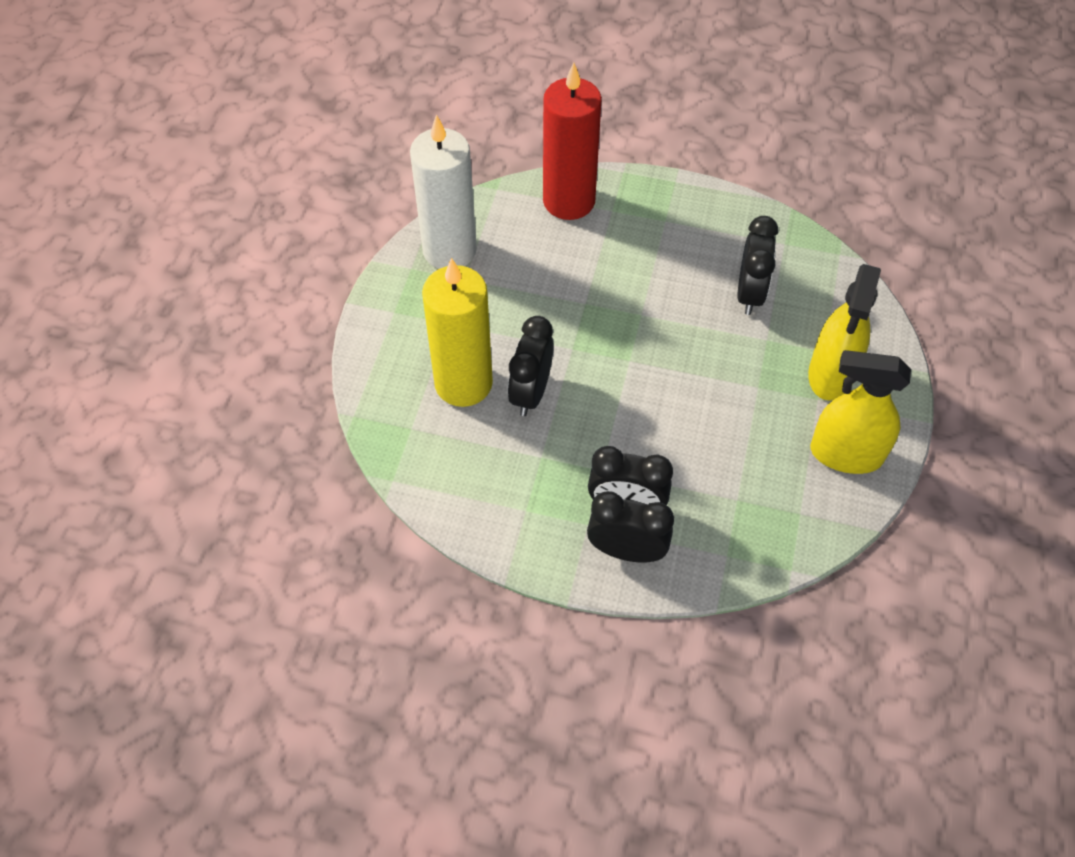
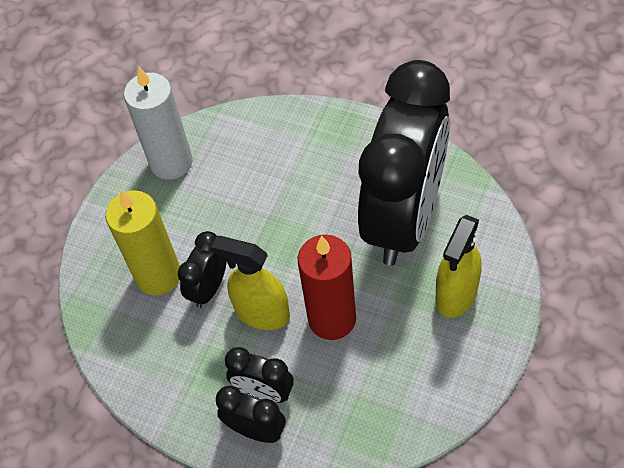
camera: 15 degrees right, 0 degrees up
(569, 201) = (274, 127): red candle -> red candle (332, 319)
(750, 293) = (404, 218): black clock -> black clock, size x2.47
(845, 454) = (453, 365): yellow spray bottle -> yellow spray bottle (262, 313)

